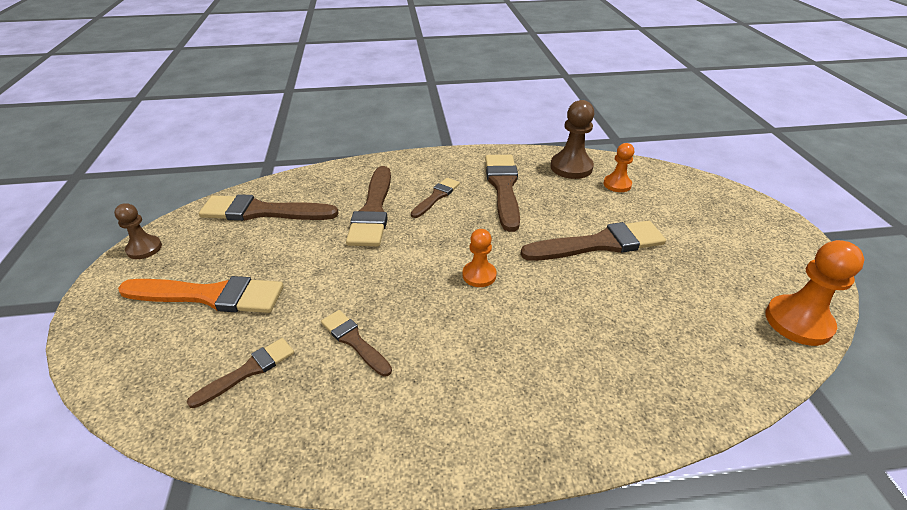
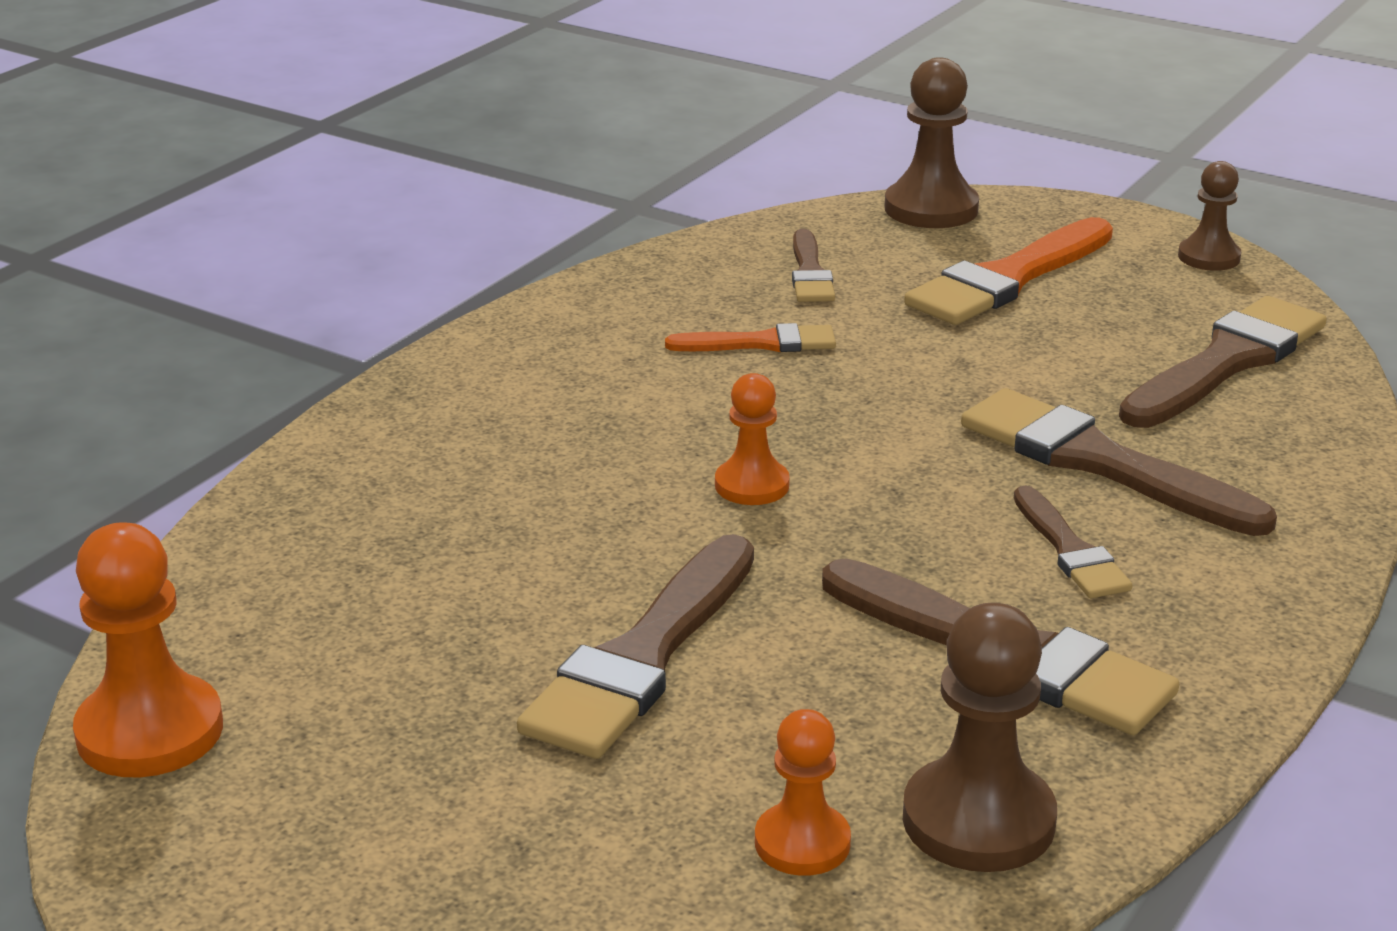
camera: 130 degrees right, 10 degrees down
(111, 369) = (931, 209): none -> brown pawn
(354, 341) = (761, 343): brown brush -> orange brush

